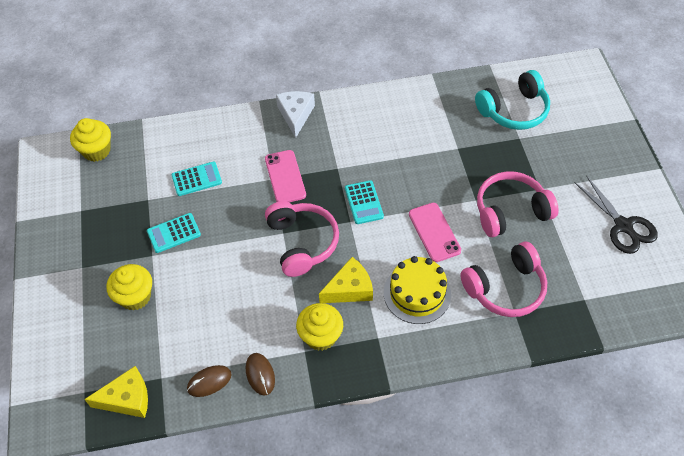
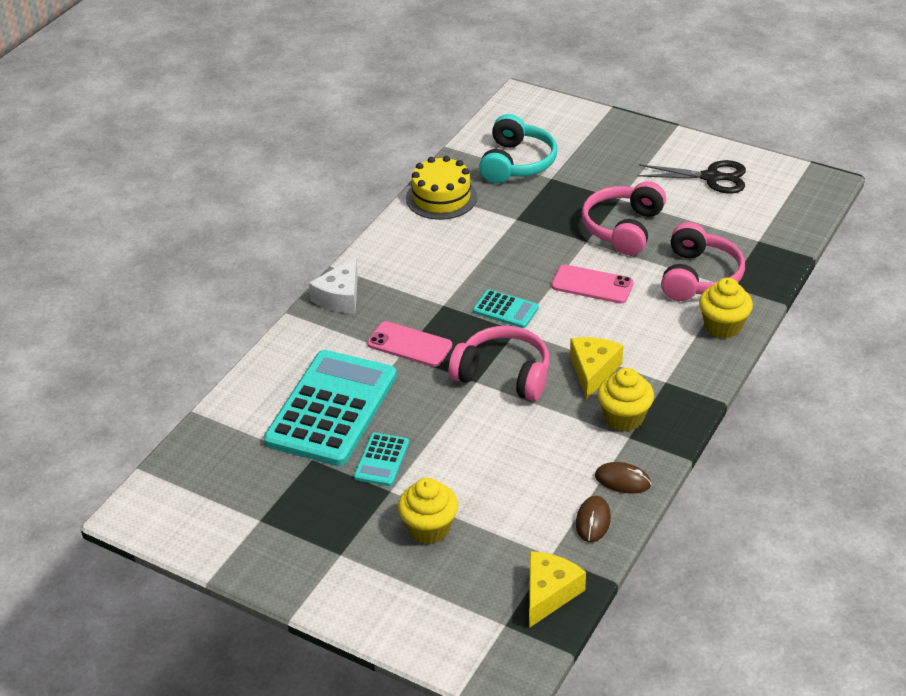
camera: 50 degrees left, 15 degrees down
(96, 151) = (190, 468): yellow cupcake -> yellow cupcake (723, 326)
(196, 179) = (331, 409): turquoise calculator -> turquoise calculator, size x2.26
(295, 115) = (340, 297): white cheese -> white cheese turned 105 degrees counterclockwise
(417, 293) = (645, 331): yellow cake -> yellow cake (441, 197)

